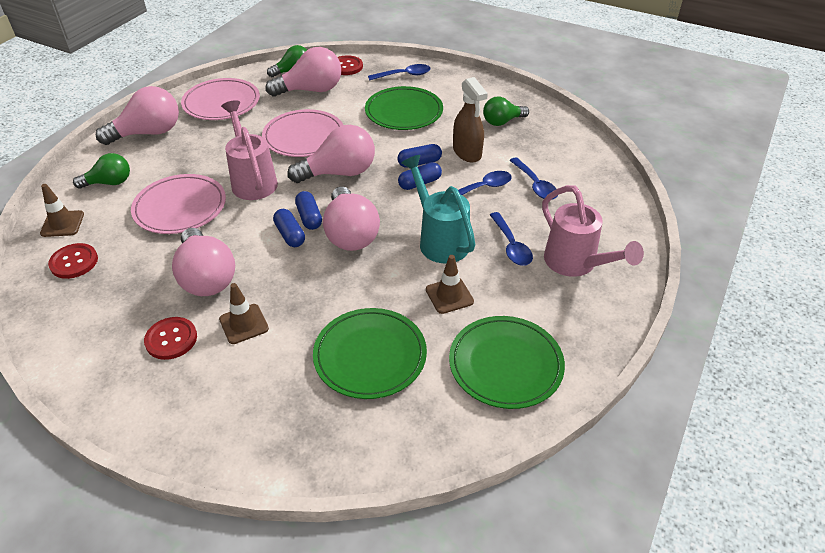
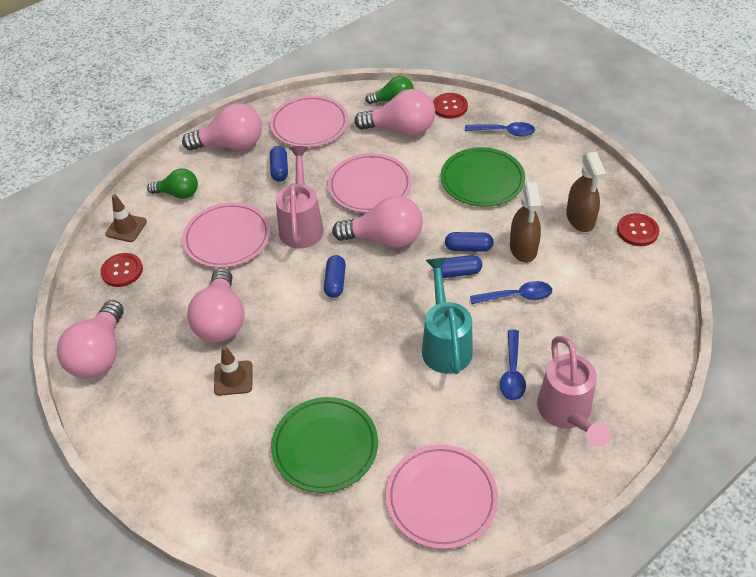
camera: 25 degrees right, 5 degrees up
(171, 339) = (170, 373): red button -> red button (637, 231)
(290, 235) = (310, 296): blue capsule -> blue capsule (279, 170)
(350, 234) = (364, 312): pink light bulb -> pink light bulb (100, 354)
(449, 295) = (425, 408): brown traffic cone -> none
(502, 122) = (580, 219): green light bulb -> brown spray bottle
(505, 364) = (441, 498): green plate -> pink plate
(535, 185) = (574, 308): blue spoon -> none

